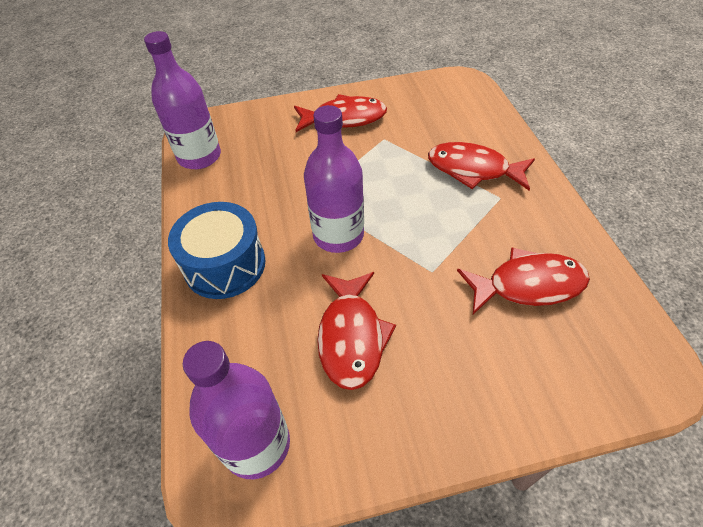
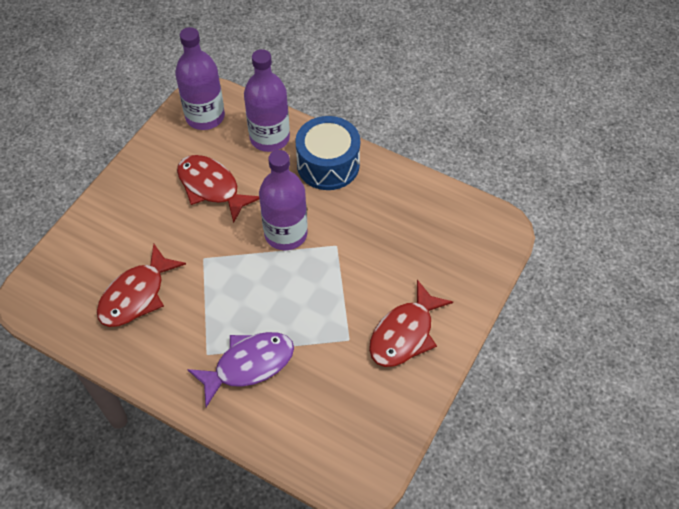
camera: 130 degrees right, 5 degrees up
(199, 157) = (456, 209): purple bottle -> purple bottle (269, 138)
(473, 169) = (249, 365): red fish -> purple fish

